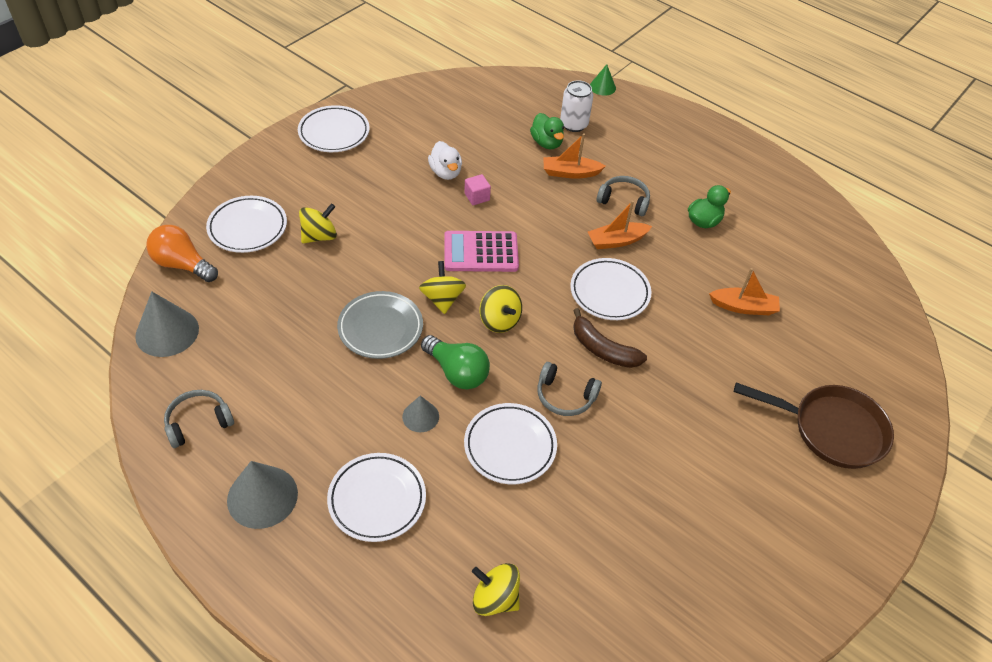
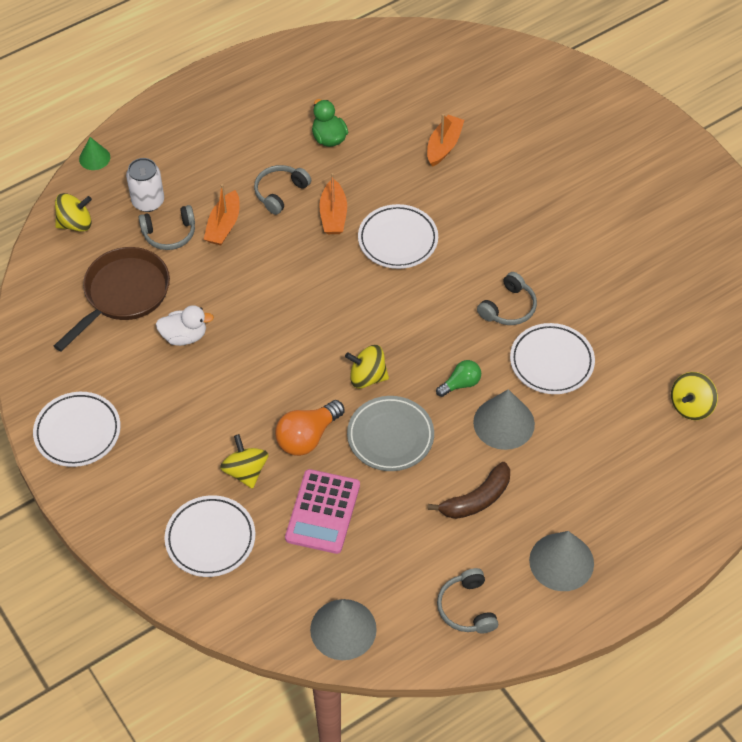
camera: 70 degrees left, 5 degrees up
(182, 265) = (248, 608): orange light bulb -> orange light bulb (307, 437)
(377, 499) = (583, 472): white plate -> none
(420, 416) = (504, 423): grey cone -> grey cone, size x1.75
(457, 372) = (460, 384): green light bulb -> green light bulb, size x0.62
(477, 197) = (232, 316): pink cube -> none
(481, 252) = (314, 331): pink calculator -> pink calculator (322, 512)
(499, 320) = (408, 336): yellow spinning top -> yellow spinning top (75, 223)
(546, 143) = (169, 234): green duck -> grey headphones
(603, 349) = (463, 265): brown banana -> brown banana (476, 499)
(831, 429) = (586, 135): brown pan -> brown pan (123, 295)

